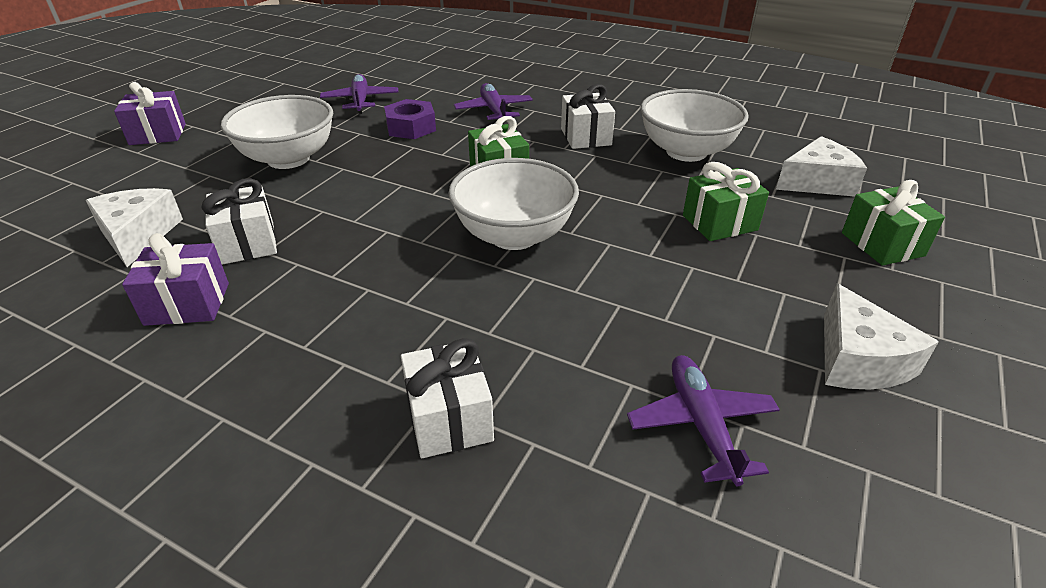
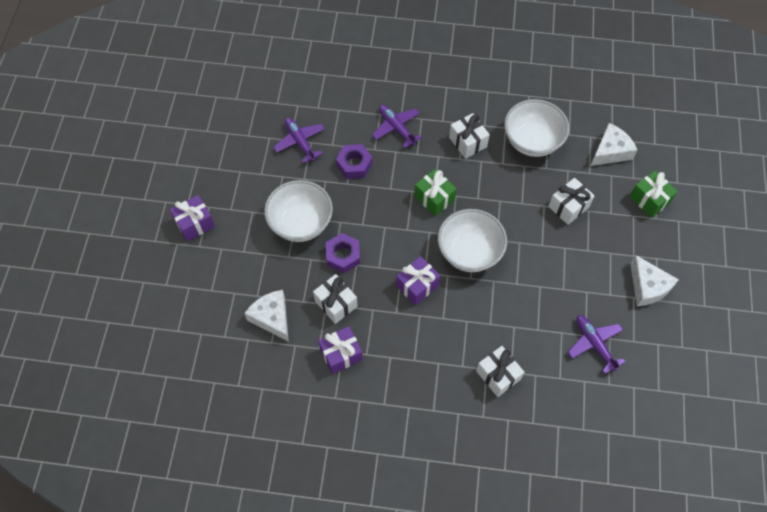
camera: 20 degrees left, 25 degrees up
(312, 198) = (343, 256): none -> purple nut
(395, 253) = (417, 286): none -> purple gift
(719, 223) = (568, 207): green gift -> white gift

